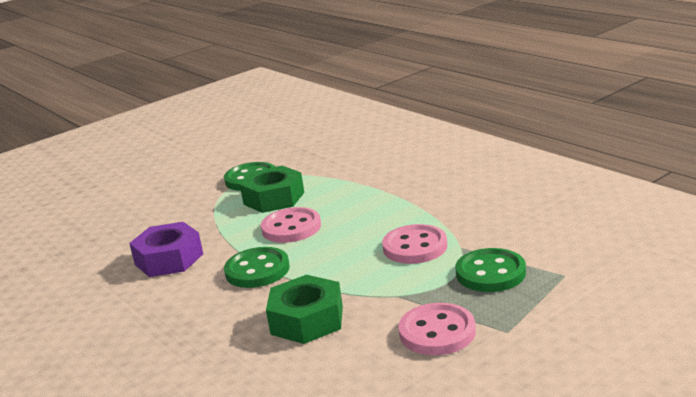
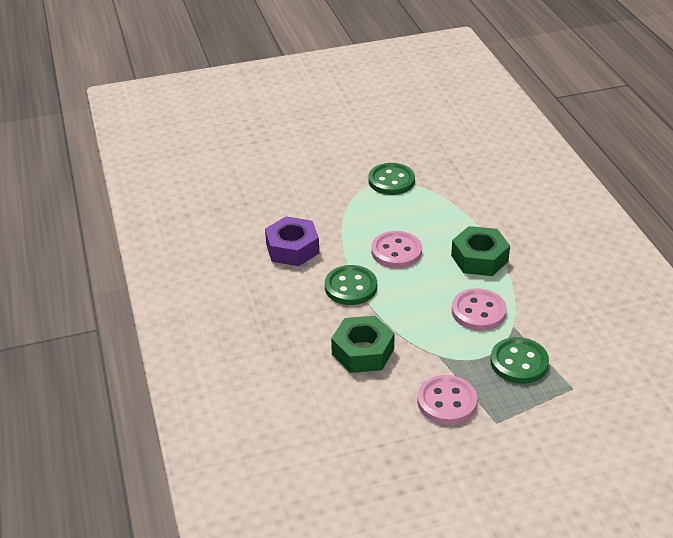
camera: 20 degrees right, 15 degrees up
(274, 198) = (399, 212): green nut -> green nut (479, 258)

